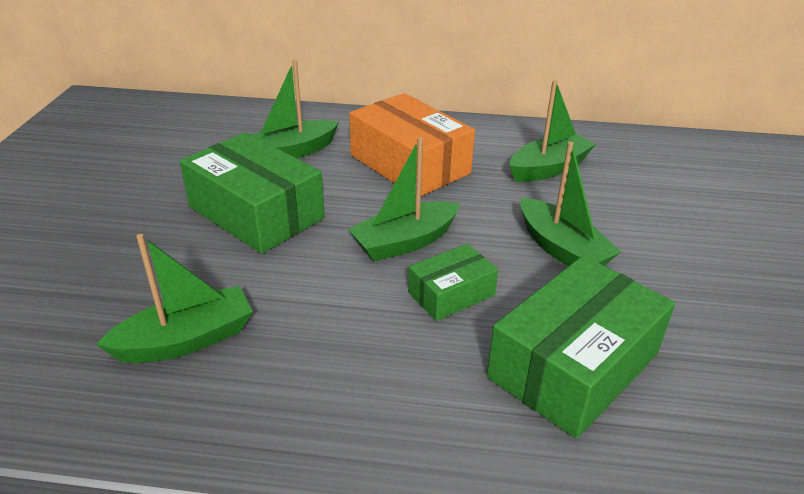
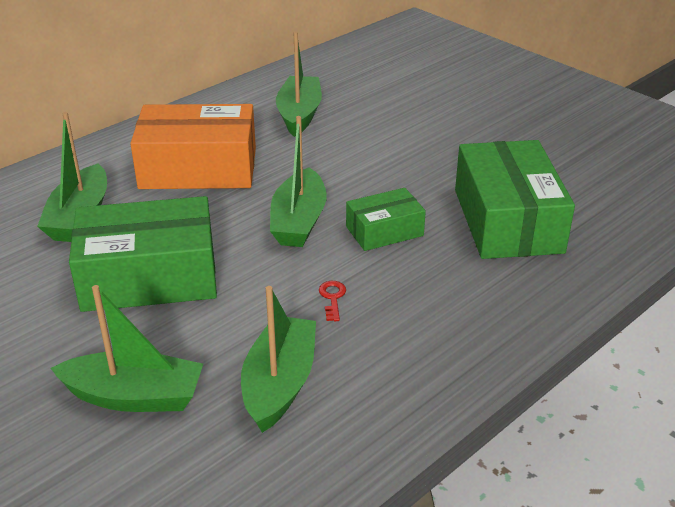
camera: 50 degrees left, 0 degrees up
(323, 312) = (332, 298): none -> red key
(451, 294) = (384, 231): green box -> green box turned 60 degrees clockwise
(561, 249) = (396, 162): green boat -> green boat (134, 396)

